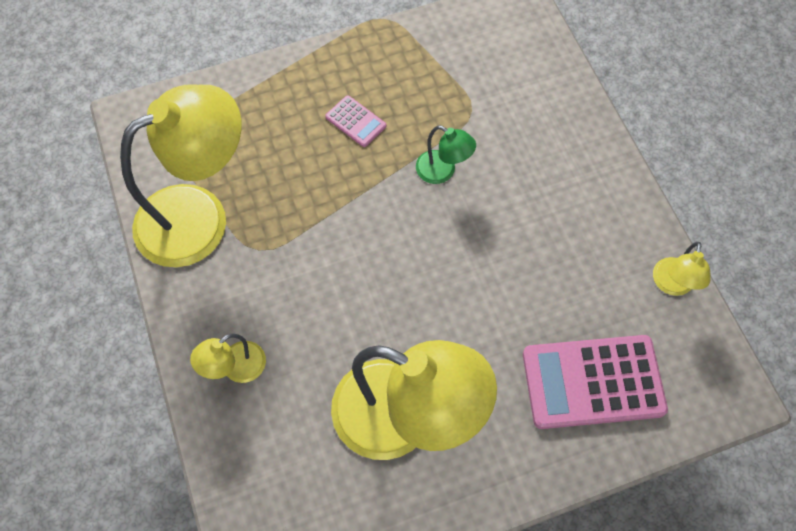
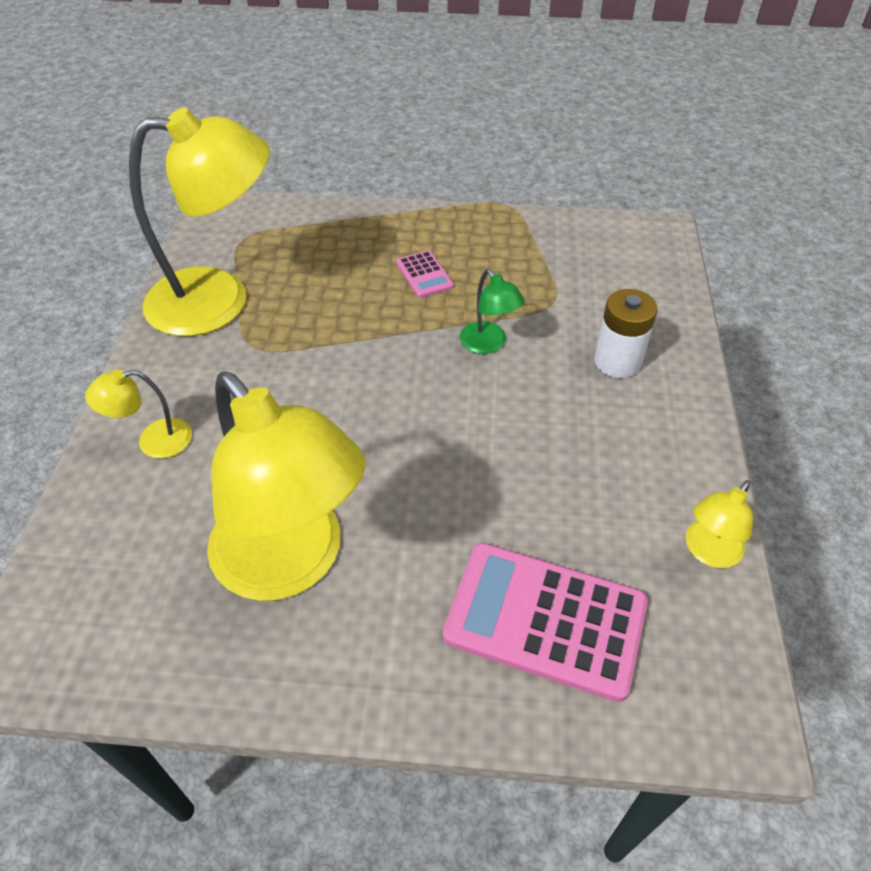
camera: 25 degrees right, 15 degrees down
(545, 149) = (617, 361): none -> white battery

